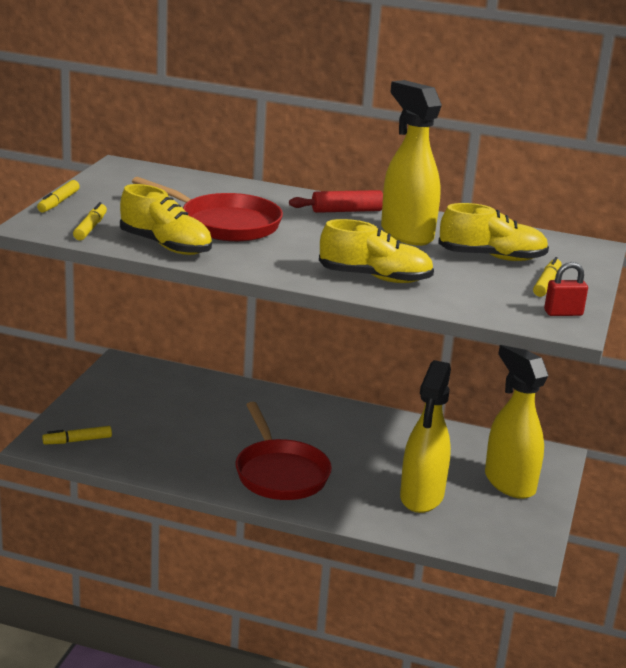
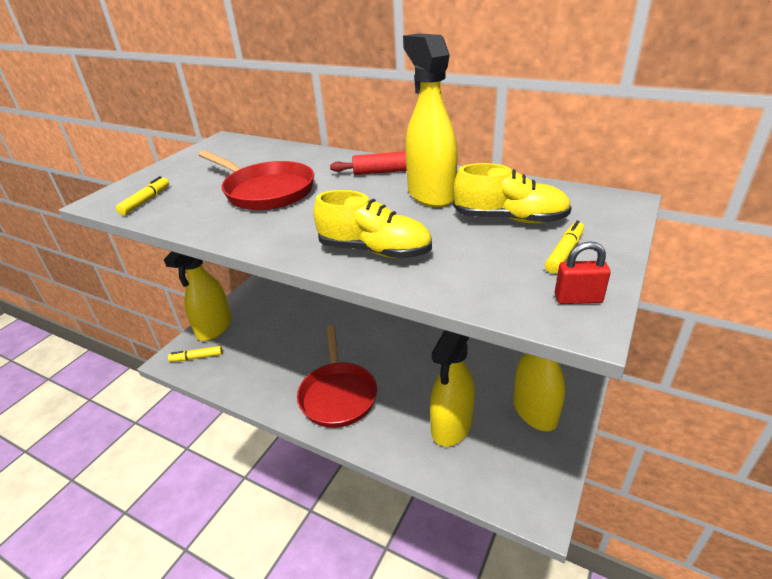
camera: 15 degrees right, 10 degrees up
(58, 202) = (143, 176): yellow marker -> none
(83, 411) = (214, 328): none -> yellow spray bottle
(165, 246) = (195, 218): yellow shoe -> none

